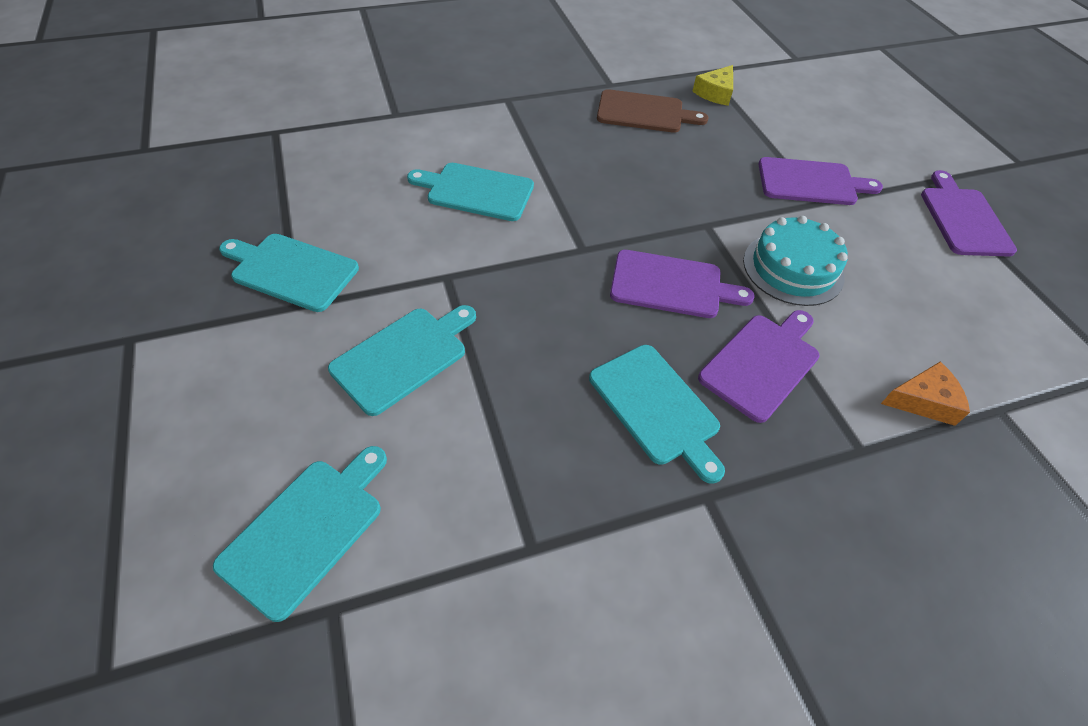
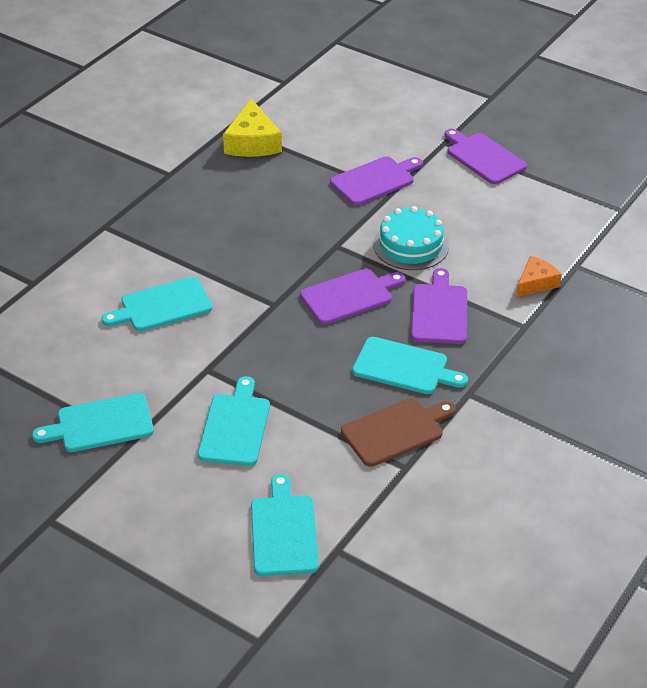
camera: 35 degrees left, 10 degrees down
(644, 112) = (217, 185): brown cutting board -> brown cutting board (396, 431)
(715, 93) = (252, 142): yellow cheese -> yellow cheese, size x1.59

